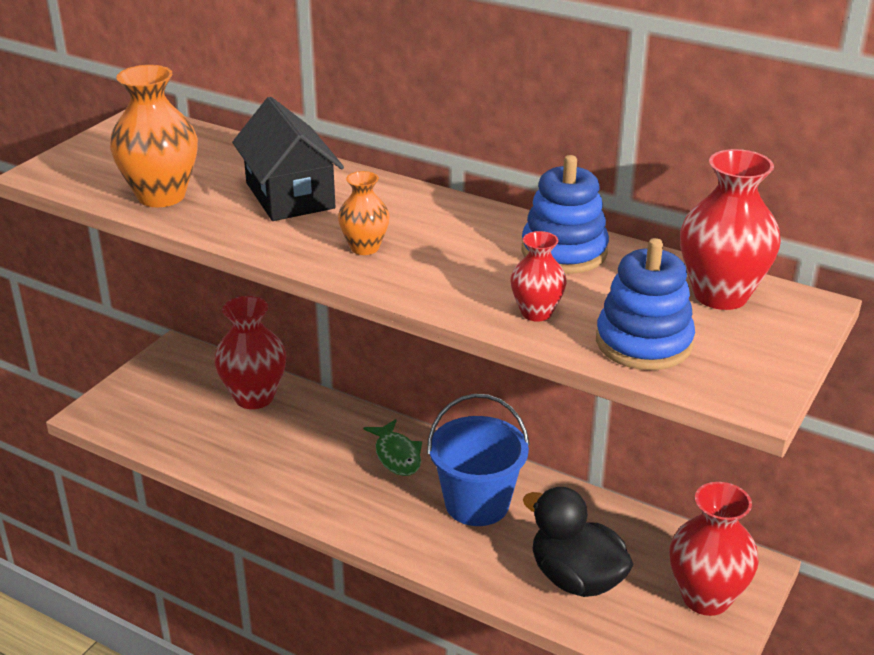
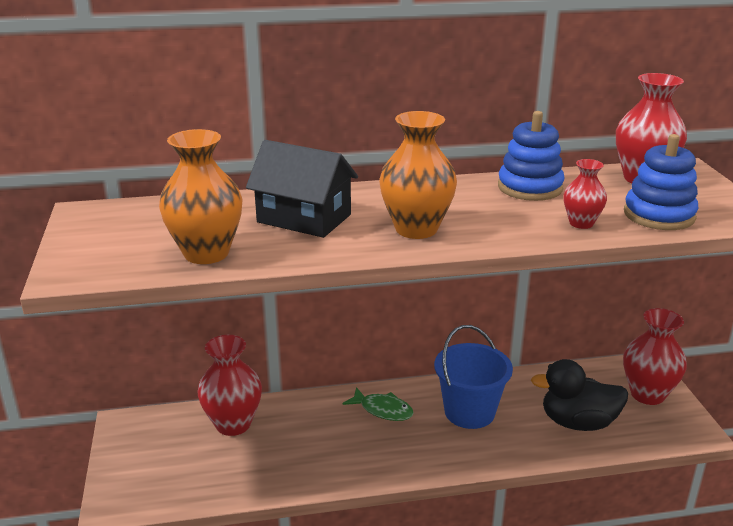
camera: 40 degrees left, 5 degrees down
(364, 248) = (416, 229): orange vase -> orange vase, size x1.78

